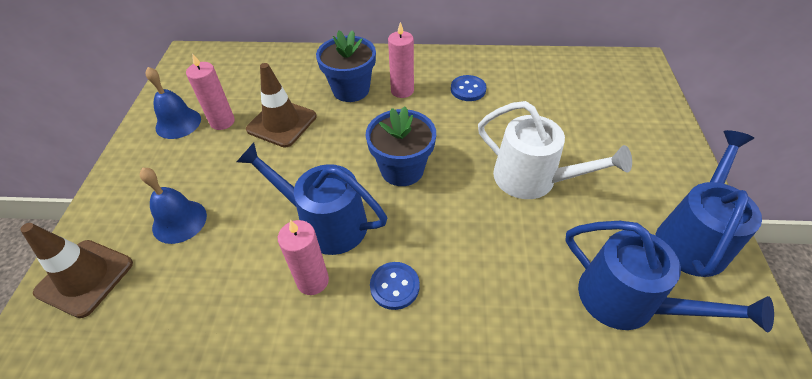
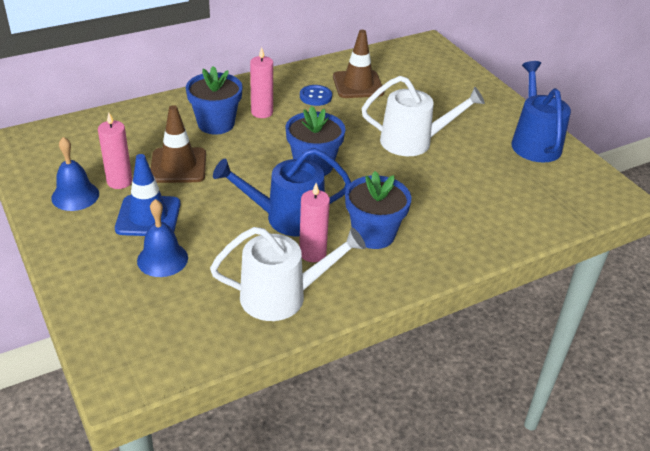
camera: 35 degrees left, 10 degrees down
(85, 278) = (121, 322): brown traffic cone -> brown traffic cone (358, 85)
(211, 168) = (148, 216): none -> blue traffic cone
(238, 323) = (282, 296): none -> white watering can
(394, 286) = (373, 234): blue button -> blue flower pot
(627, 301) = (521, 188): blue watering can -> none

